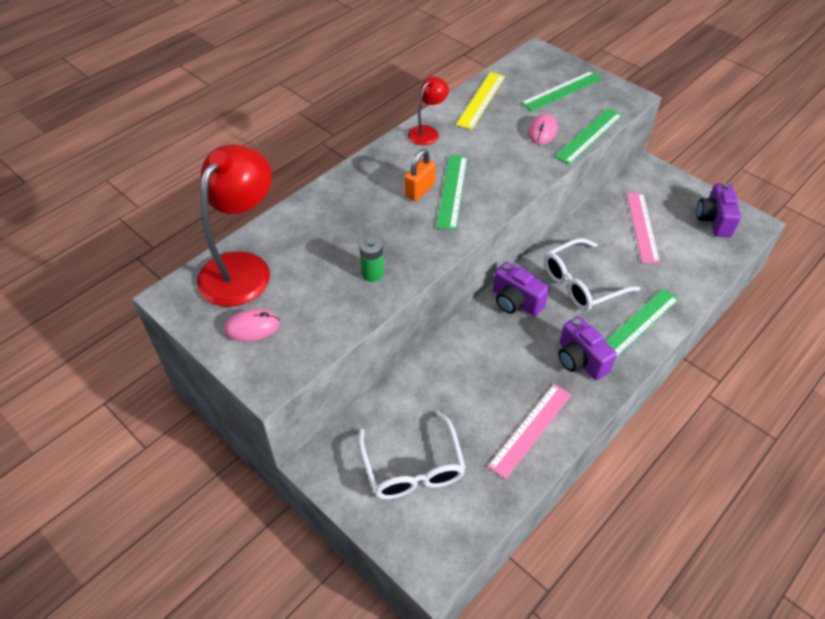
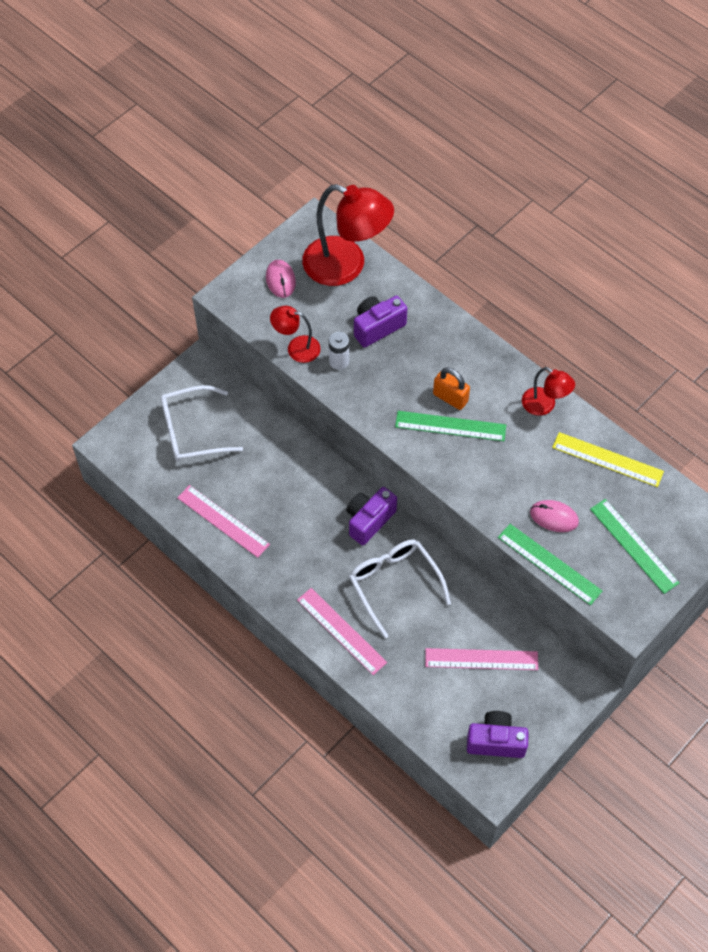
camera: 90 degrees right, 10 degrees up
(352, 310) = (296, 348): none -> red lamp
(372, 273) = (339, 361): green battery -> white battery
(580, 360) = (296, 570): purple camera -> purple camera (377, 327)
(639, 323) = (341, 631): green ruler -> pink ruler

